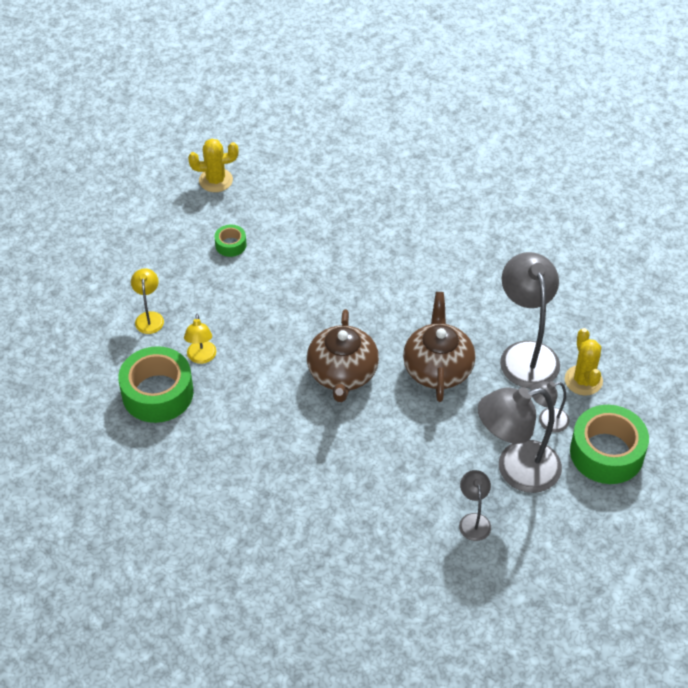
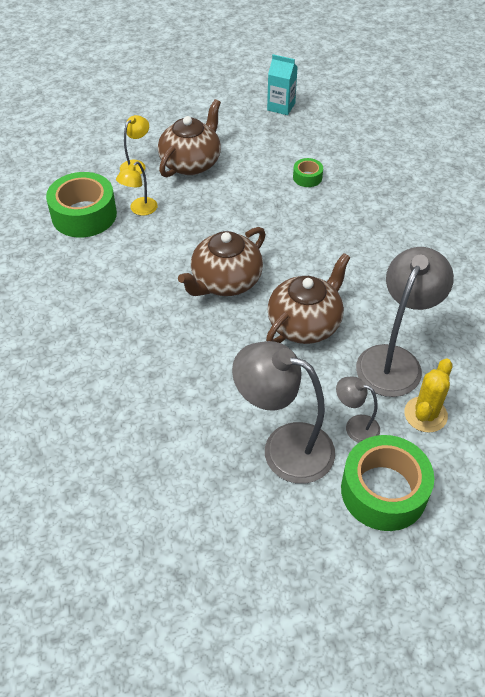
camera: 40 degrees right, 0 degrees up
(196, 285) = (191, 163): none -> brown teapot
(216, 180) = (281, 107): yellow cactus -> turquoise carton
(230, 245) = (244, 151): green tape -> green tape (307, 177)
(473, 520) = (203, 462): grey lamp -> none

